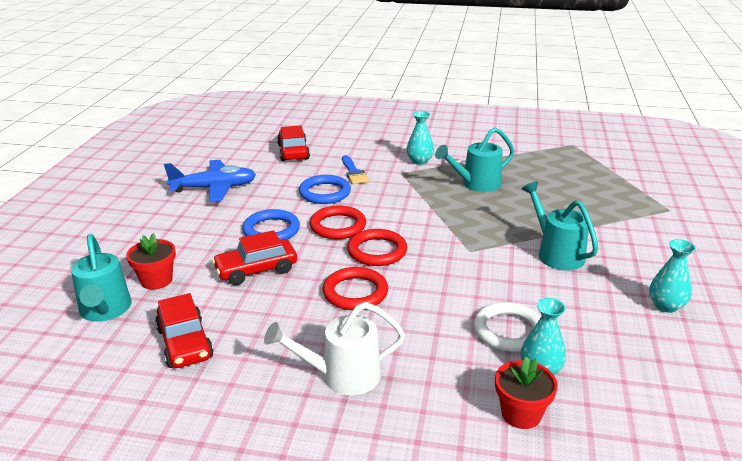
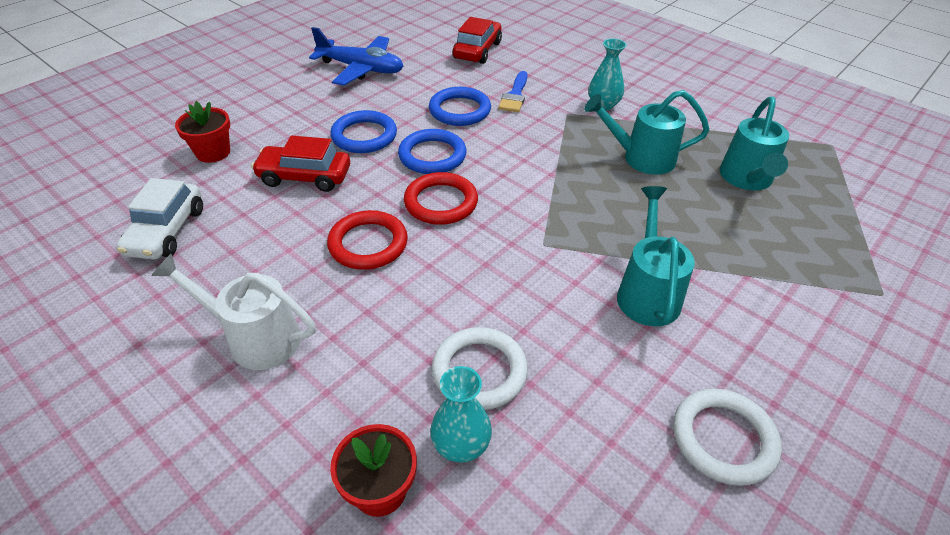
camera: 30 degrees right, 15 degrees up
(105, 311) = (143, 168): turquoise watering can -> turquoise watering can (746, 180)
(185, 343) = (166, 231): red car -> white car
(338, 226) = (432, 155): red ring -> blue ring
(666, 306) = (723, 439): turquoise vase -> white ring

